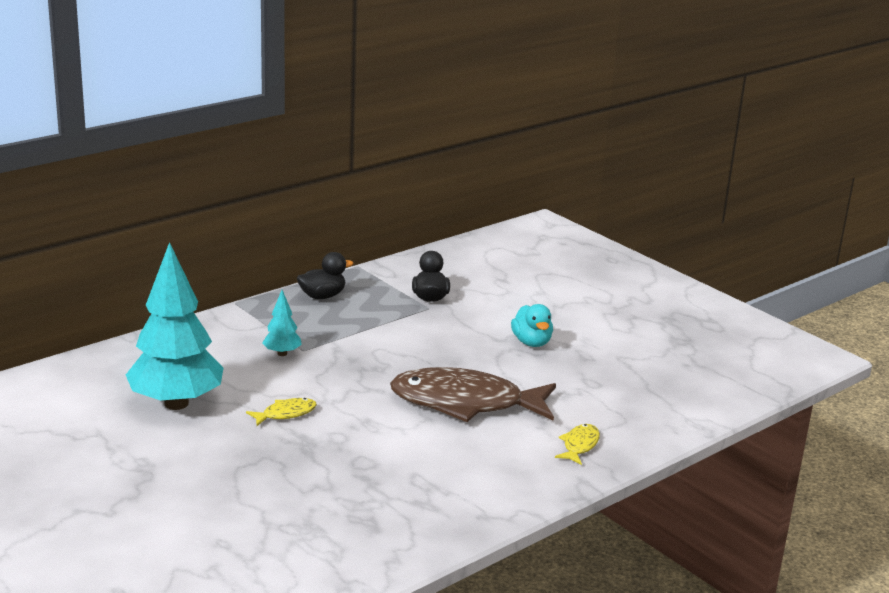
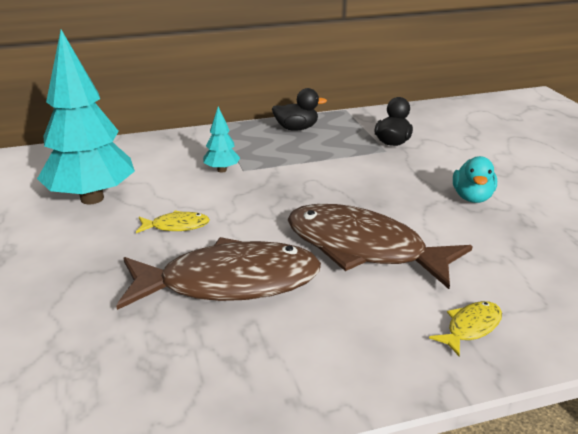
camera: 25 degrees right, 5 degrees up
(373, 450) = (229, 283): none -> brown fish

